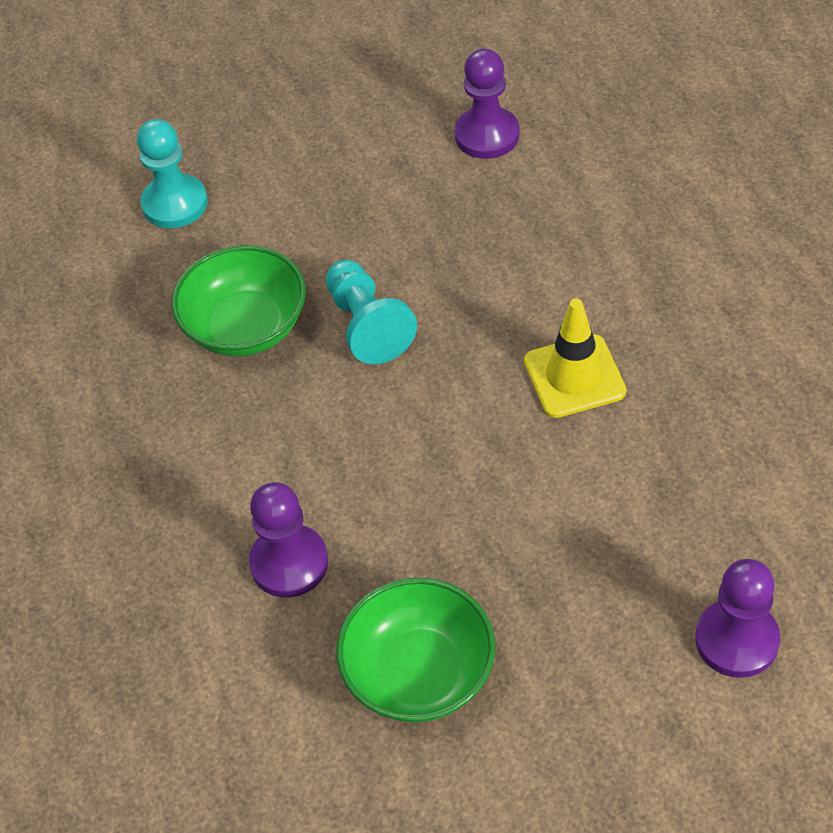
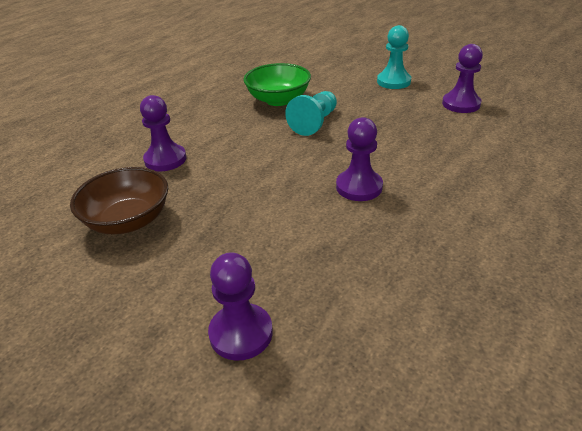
camera: 50 degrees right, 15 degrees down
(175, 204) = (318, 64): turquoise pawn -> turquoise pawn (393, 81)
(419, 673) = (128, 221): green bowl -> brown bowl
(574, 376) = (359, 187): yellow traffic cone -> purple pawn

